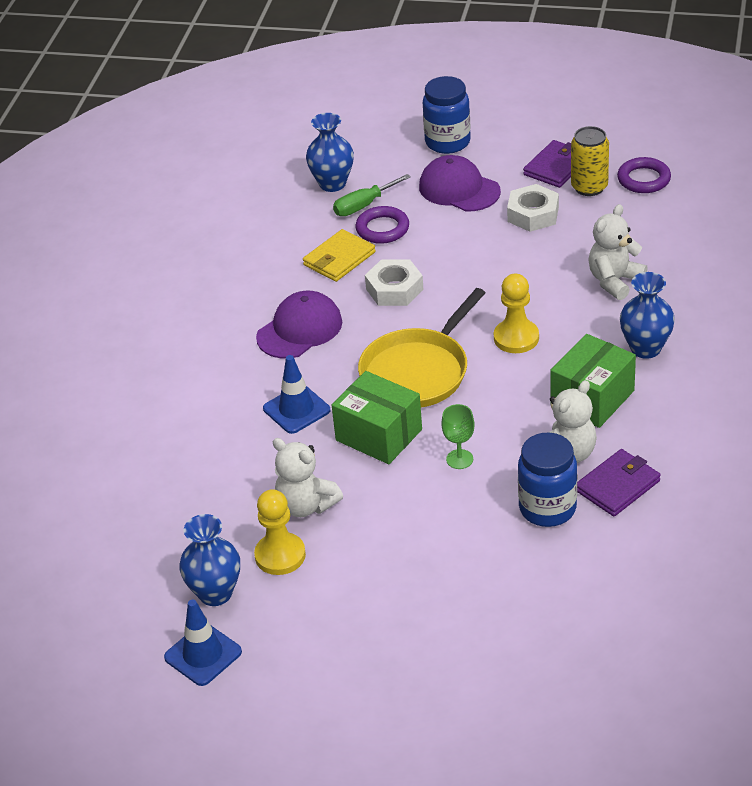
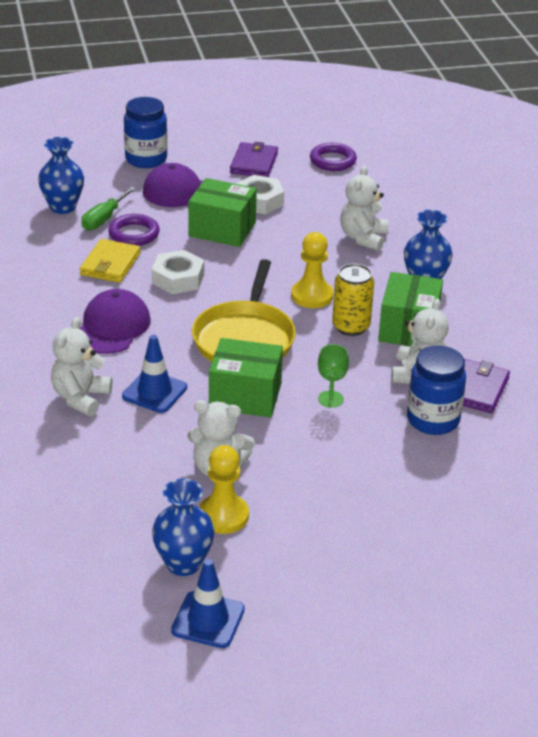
camera: 30 degrees left, 5 degrees down
(226, 399) = (80, 398): none -> white teddy bear
(473, 241) = (222, 229): none -> green box
(589, 187) = (292, 173): yellow can -> yellow can (351, 327)

